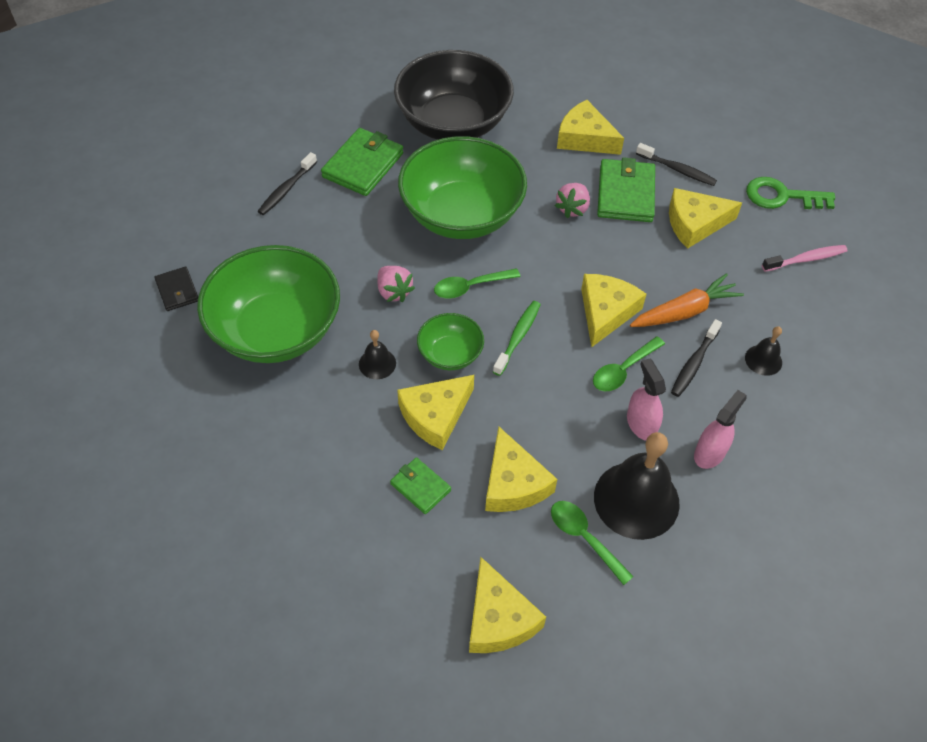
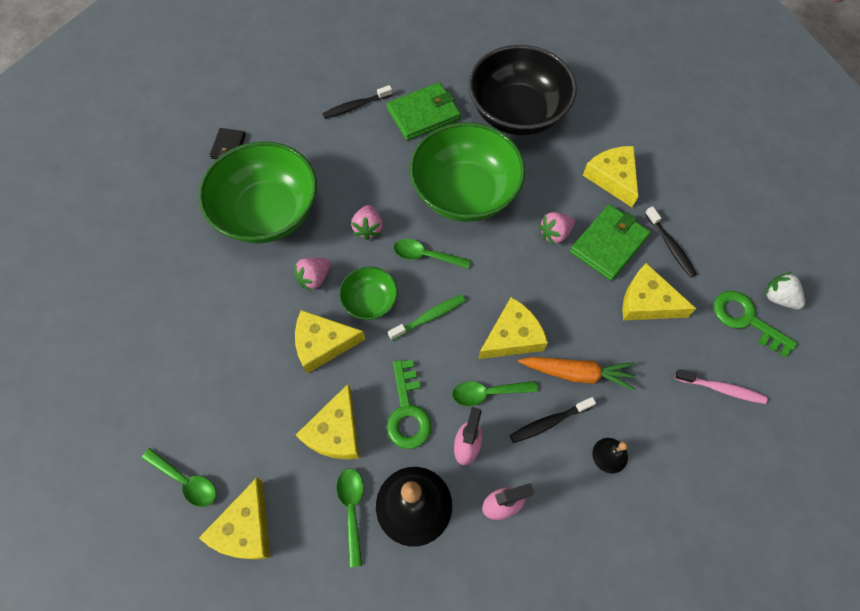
camera: 35 degrees right, 10 degrees up
(377, 363) = (314, 278): black bell -> pink strawberry
(402, 616) = (186, 481): none -> green spoon
(420, 487) = (271, 392): green wallet -> none
(565, 427) = (407, 411): none -> green key
(792, 167) = (778, 298): none -> white strawberry

